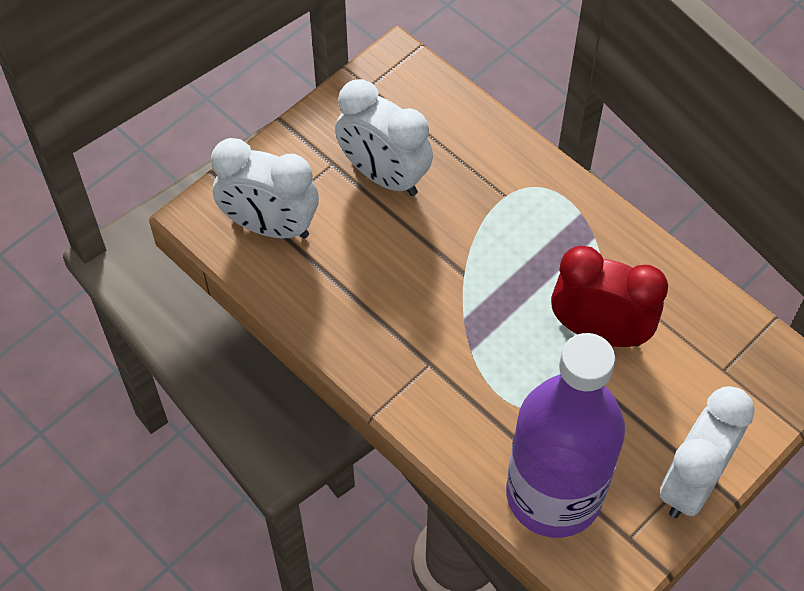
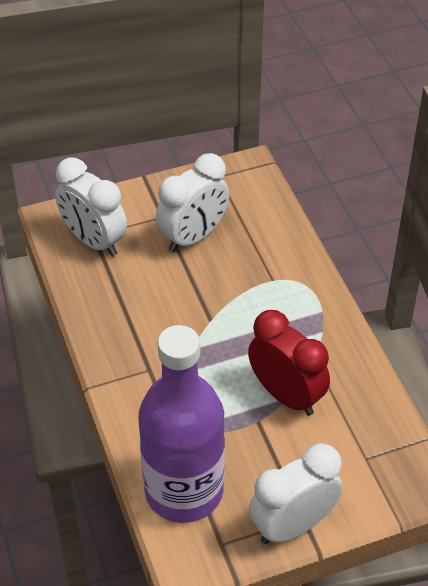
camera: 25 degrees right, 10 degrees down
(384, 176) = (193, 236): white clock -> white clock turned 105 degrees counterclockwise

